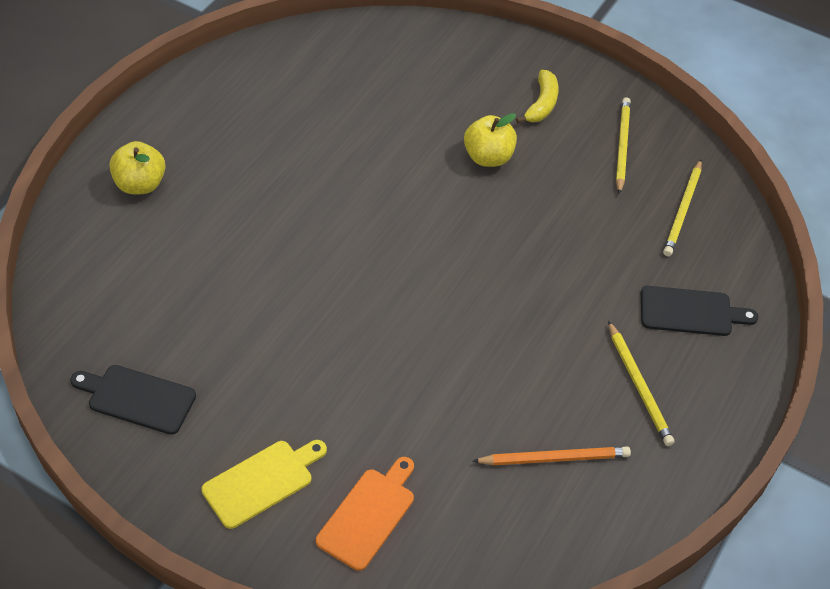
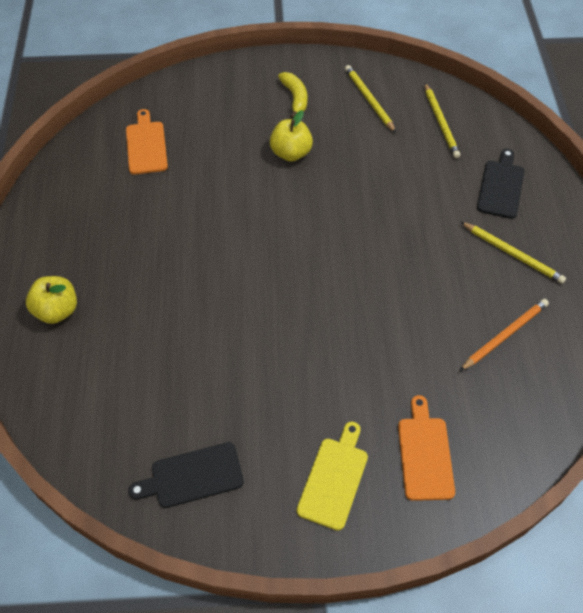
camera: 30 degrees left, 5 degrees up
(348, 75) = (146, 145): none -> orange cutting board
(690, 312) = (501, 186): black cutting board -> black cutting board turned 45 degrees counterclockwise

